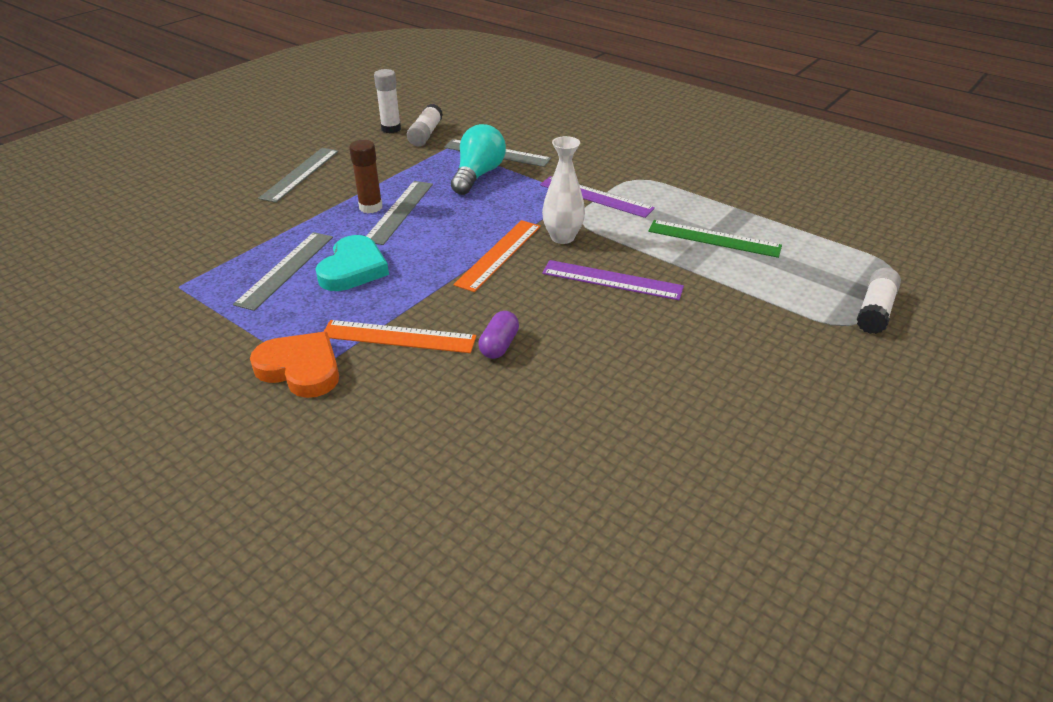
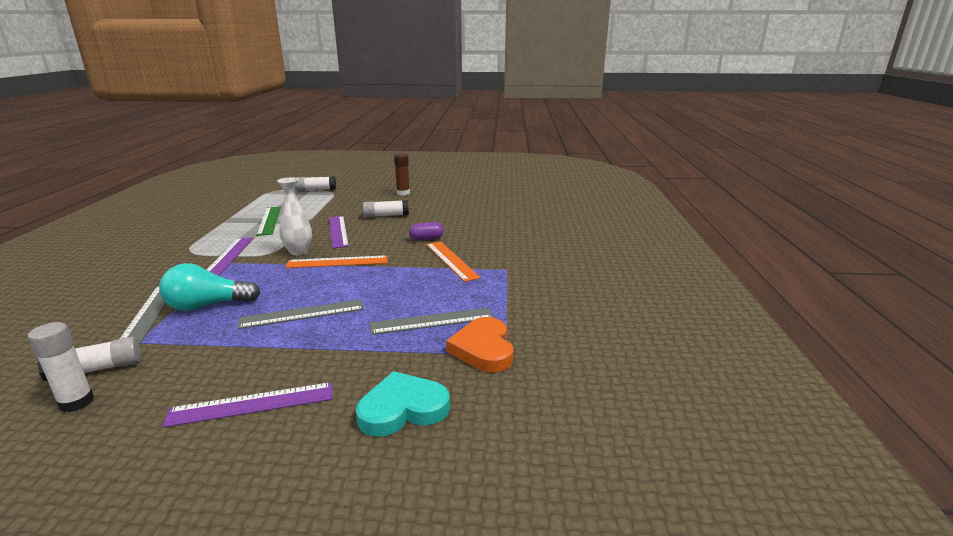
camera: 125 degrees left, 15 degrees down
(300, 174) = (252, 404): grey ruler -> purple ruler
(300, 369) = (510, 272): orange heart -> orange heart (483, 349)
(353, 269) = (403, 298): turquoise heart -> turquoise heart (403, 409)
(371, 207) = (304, 329): brown glue stick -> brown glue stick (403, 193)
(647, 342) = (386, 215): none -> white glue stick

